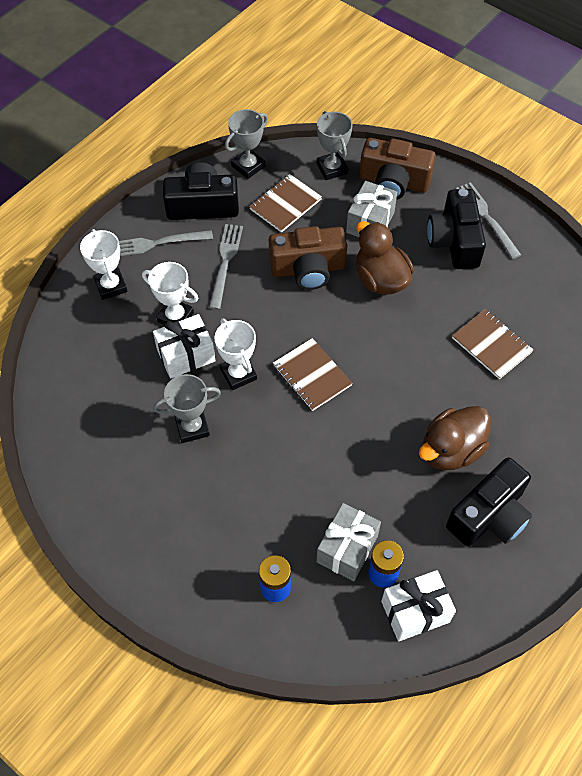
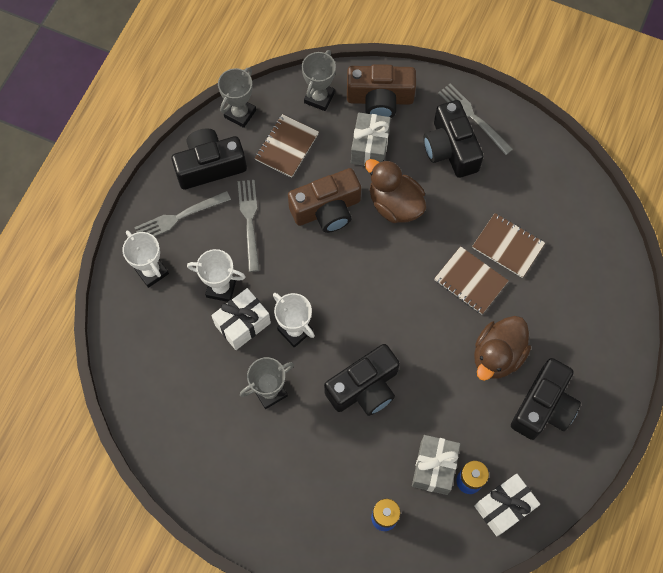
camera: 15 degrees left, 10 degrees up
(295, 448) = (364, 388): none -> black camera
(312, 375) = (360, 315): brown notebook -> brown notebook (470, 281)
(332, 168) = (319, 98): grey trophy -> grey trophy turned 60 degrees clockwise

